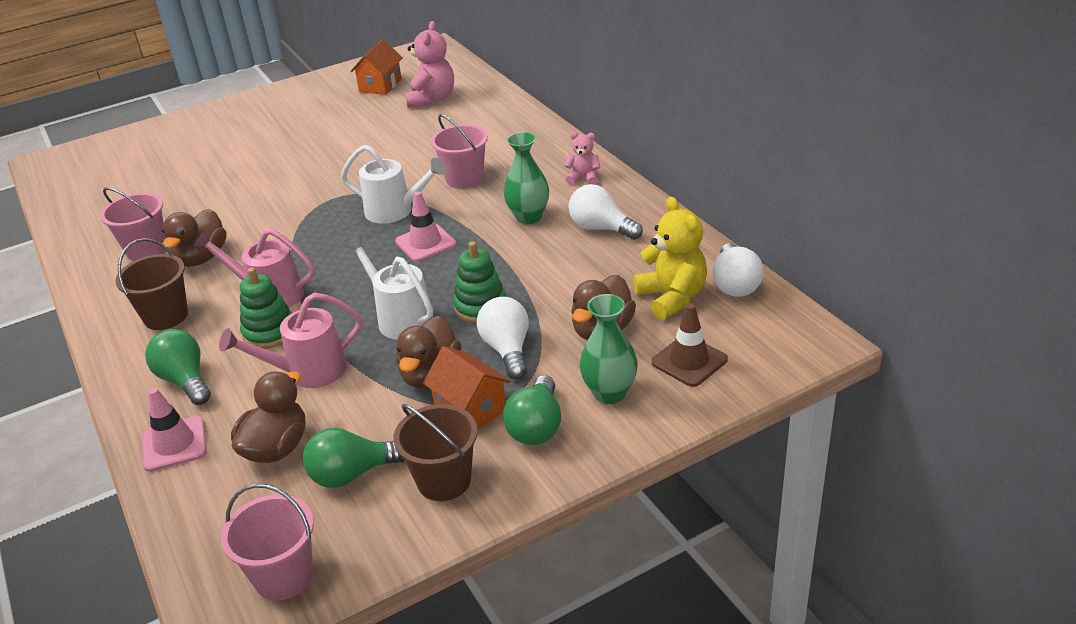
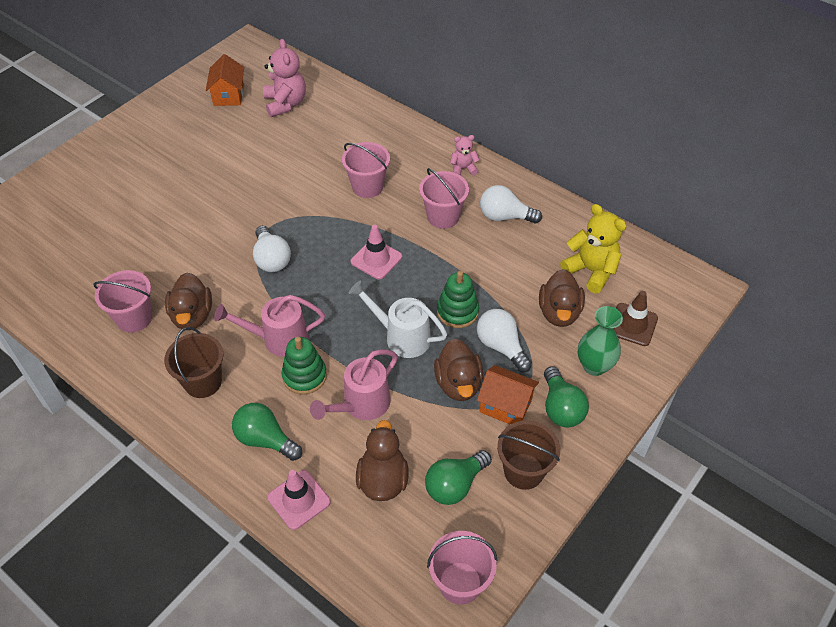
camera: 25 degrees left, 15 degrees up
(396, 211) = (331, 231): white watering can -> none
(528, 217) = (443, 216): green vase -> pink bucket
(735, 284) = (627, 249): white light bulb -> white light bulb (271, 259)

